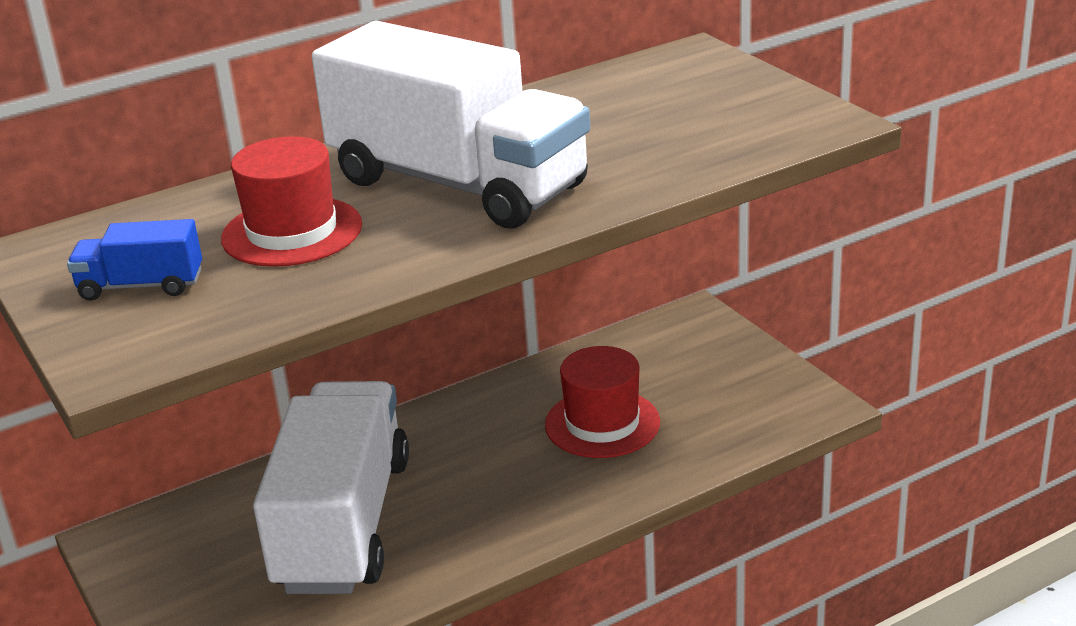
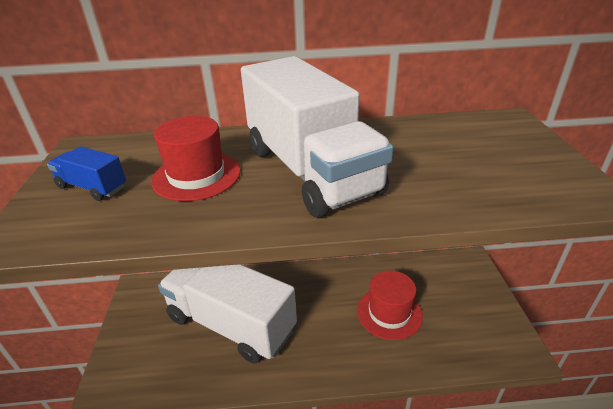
camera: 25 degrees right, 5 degrees up
(343, 524) = (231, 323): white truck -> white truck turned 90 degrees counterclockwise

